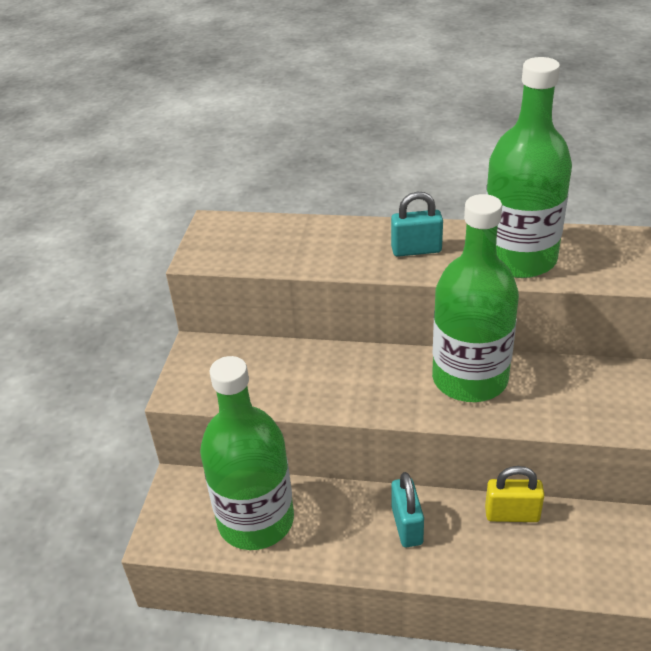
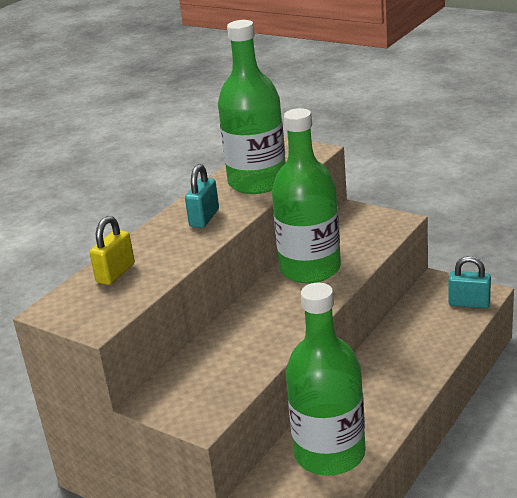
camera: 65 degrees left, 10 degrees down
(407, 526) = (384, 373): turquoise padlock -> turquoise padlock (469, 303)
(512, 514) = (402, 323): yellow padlock -> yellow padlock (115, 273)

